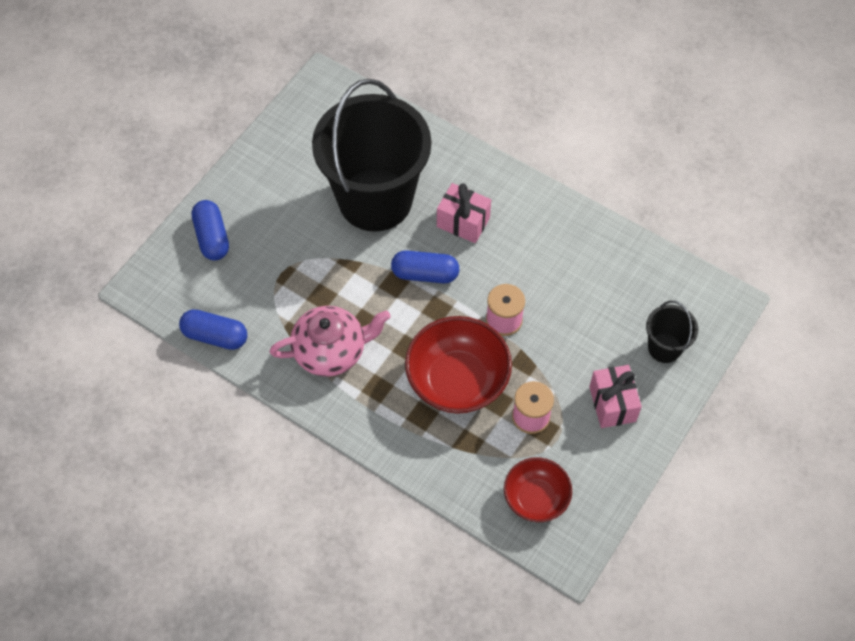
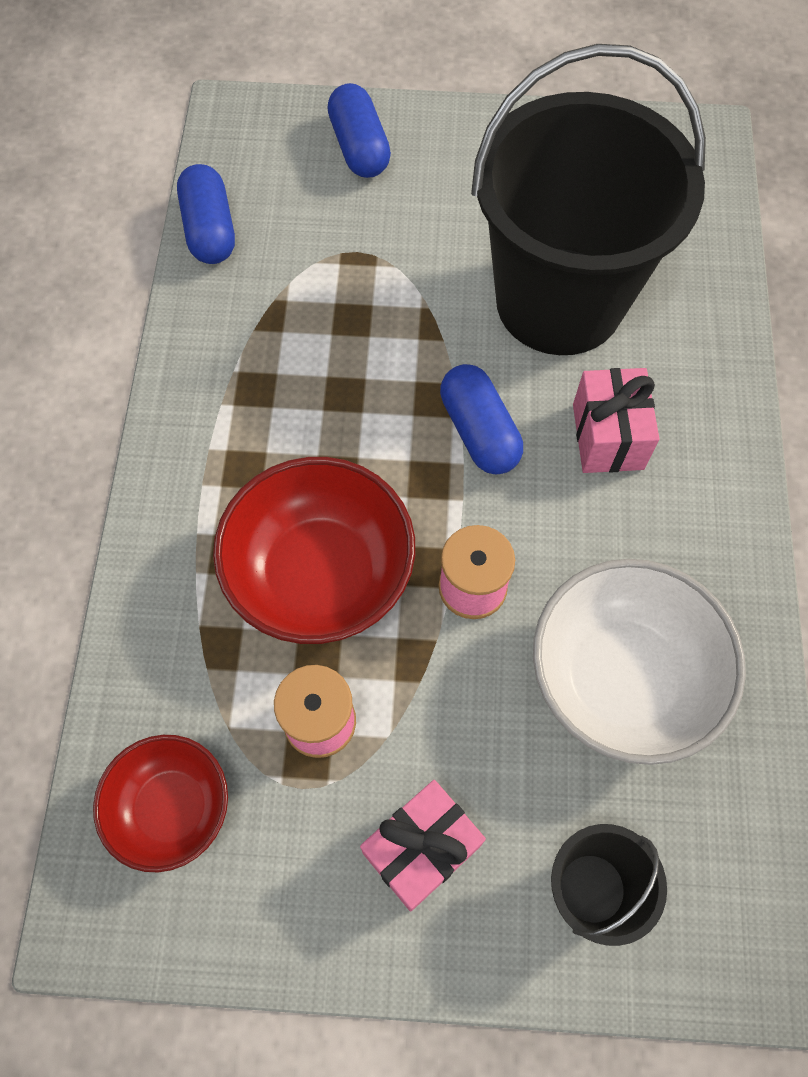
camera: 60 degrees right, 5 degrees up
(212, 237) = (359, 148): blue capsule -> blue capsule turned 60 degrees counterclockwise
(331, 351) = (269, 377): pink teapot -> none
(582, 284) = (621, 678): none -> white bowl

